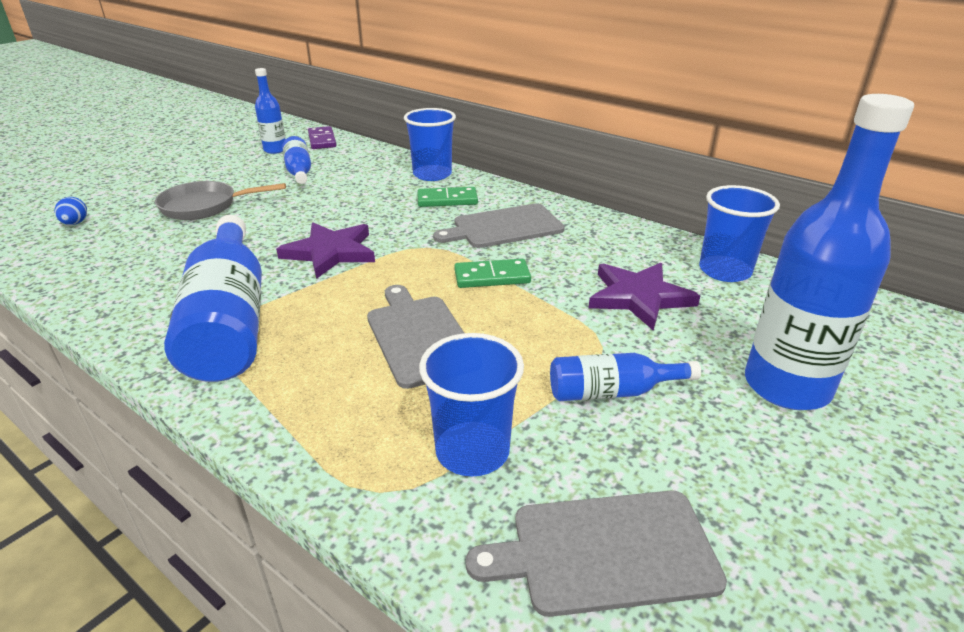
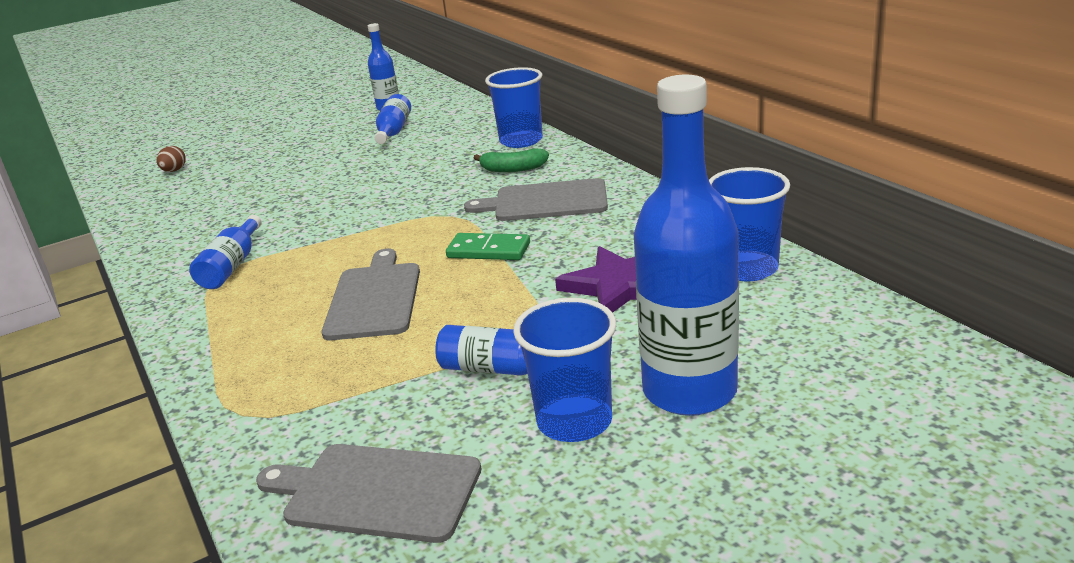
camera: 25 degrees right, 5 degrees down
(75, 223) = (174, 171): blue egg -> brown egg
(204, 206) = (285, 162): grey pan -> none
(229, 321) = (232, 266): blue bottle -> blue bottle, size x0.51
(322, 140) = (441, 99): purple domino -> none
(330, 252) = (359, 213): purple star -> none
(447, 200) = (513, 169): green domino -> green banana
(472, 451) = (338, 398): blue cup -> blue cup (574, 421)

